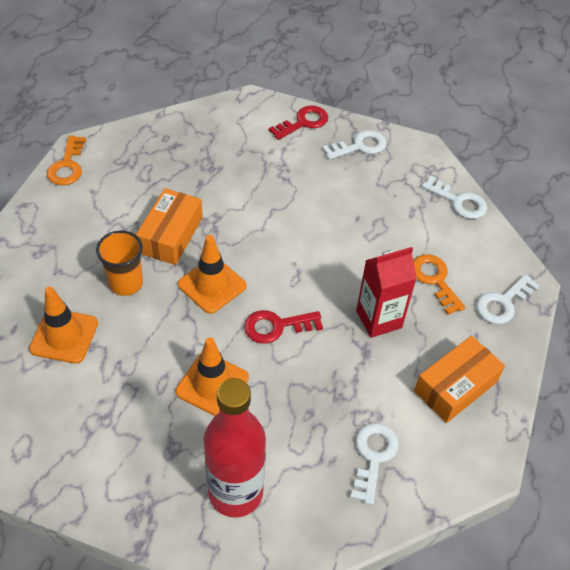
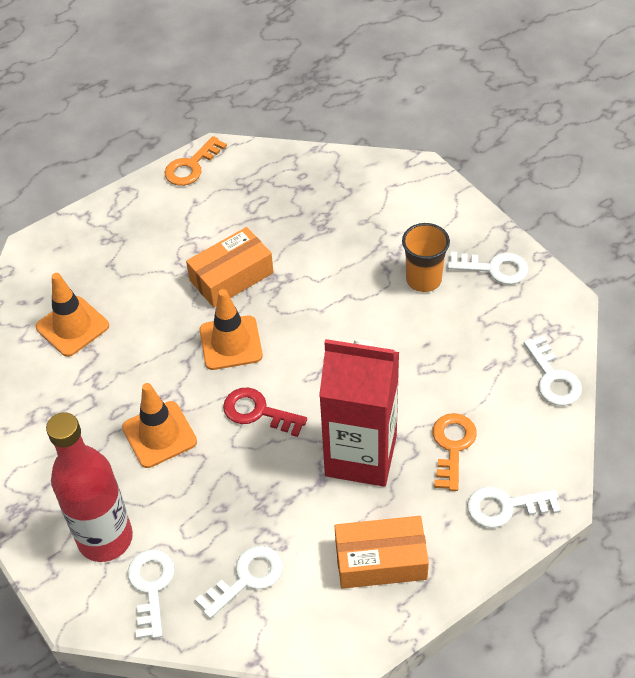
camera: 40 degrees right, 0 degrees up
(126, 283) = (158, 304): orange cup -> orange cup (423, 279)
(303, 122) = (455, 217): red key -> none
(305, 508) = (151, 587): none -> white key
(379, 319) = (361, 455): red carton -> red carton, size x1.52

